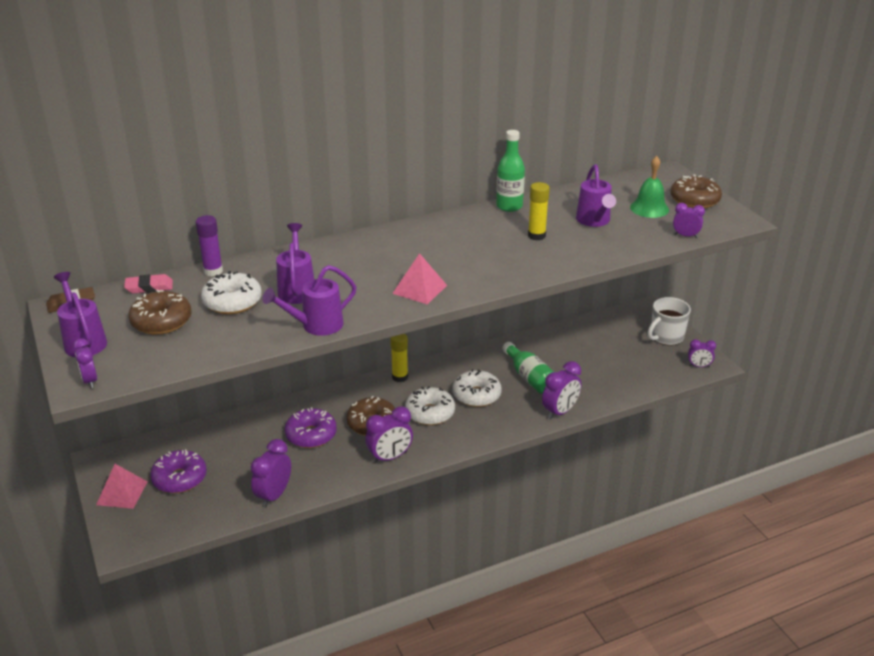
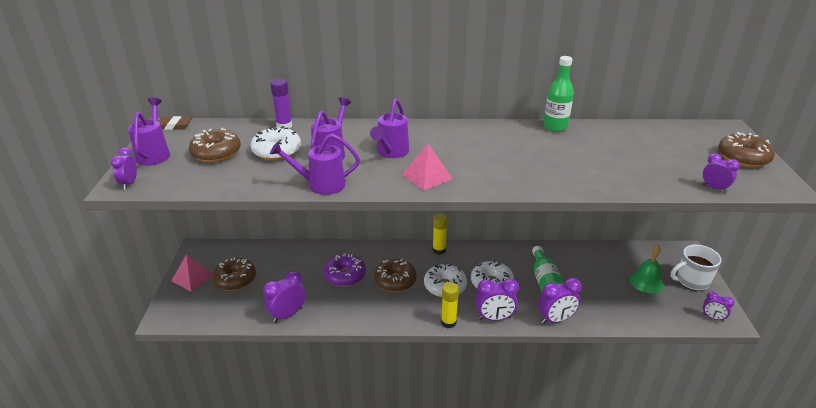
camera: 25 degrees right, 0 degrees up
(149, 287) = (232, 127): pink eraser -> none
(179, 478) = (235, 279): purple donut -> brown donut
(390, 457) = (391, 313): purple clock -> purple clock (494, 318)
(536, 236) = (563, 156): yellow glue stick -> yellow glue stick (448, 322)
(594, 221) = (627, 155): purple watering can -> purple watering can (391, 152)
(649, 208) = (690, 155): green bell -> green bell (646, 282)

